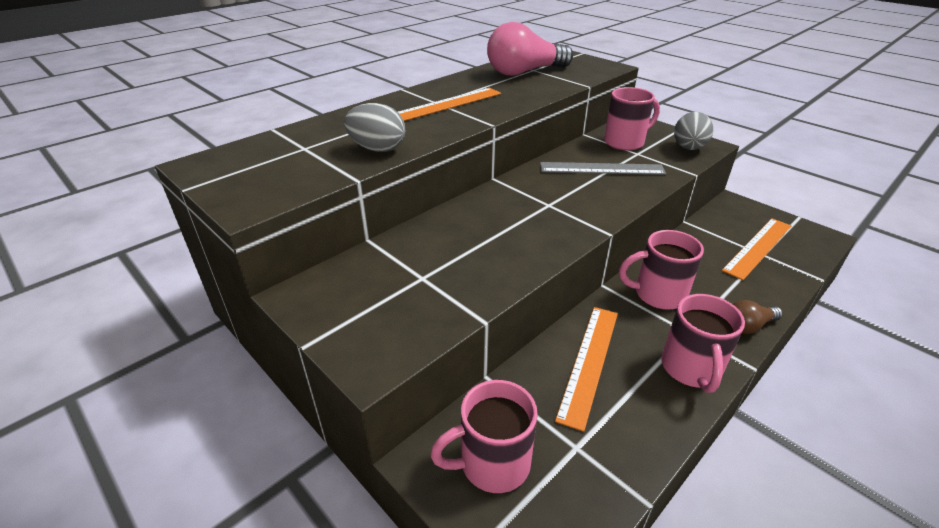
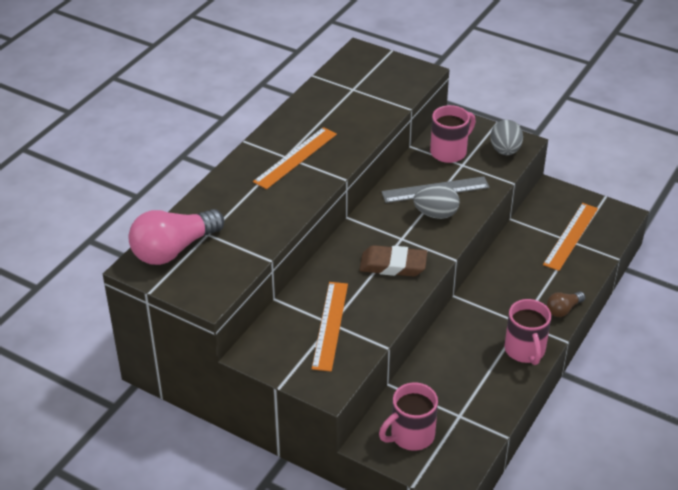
camera: 15 degrees left, 5 degrees up
(377, 149) = (267, 225): grey egg -> grey egg (436, 214)
(524, 72) = (346, 95): pink light bulb -> pink light bulb (173, 250)
(529, 228) = (393, 265): none -> brown eraser
(589, 362) = (456, 359): orange ruler -> orange ruler (330, 325)
(658, 294) = (496, 296): pink mug -> none

